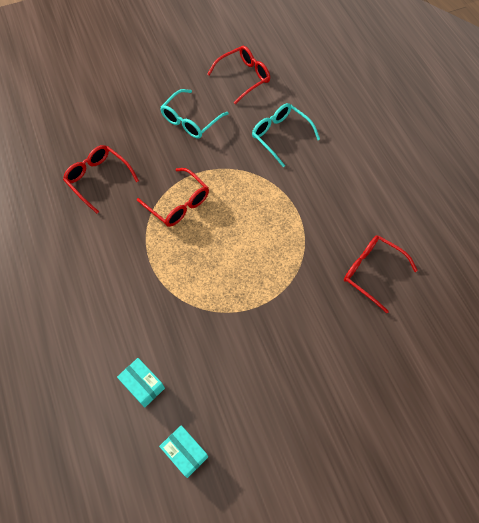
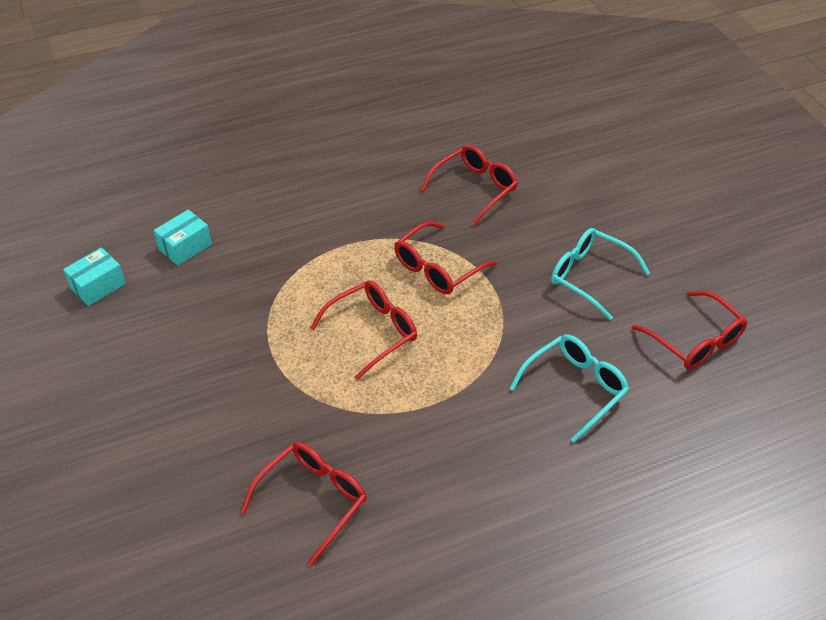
camera: 90 degrees right, 15 degrees down
(236, 243) = (373, 331): none -> red glasses

